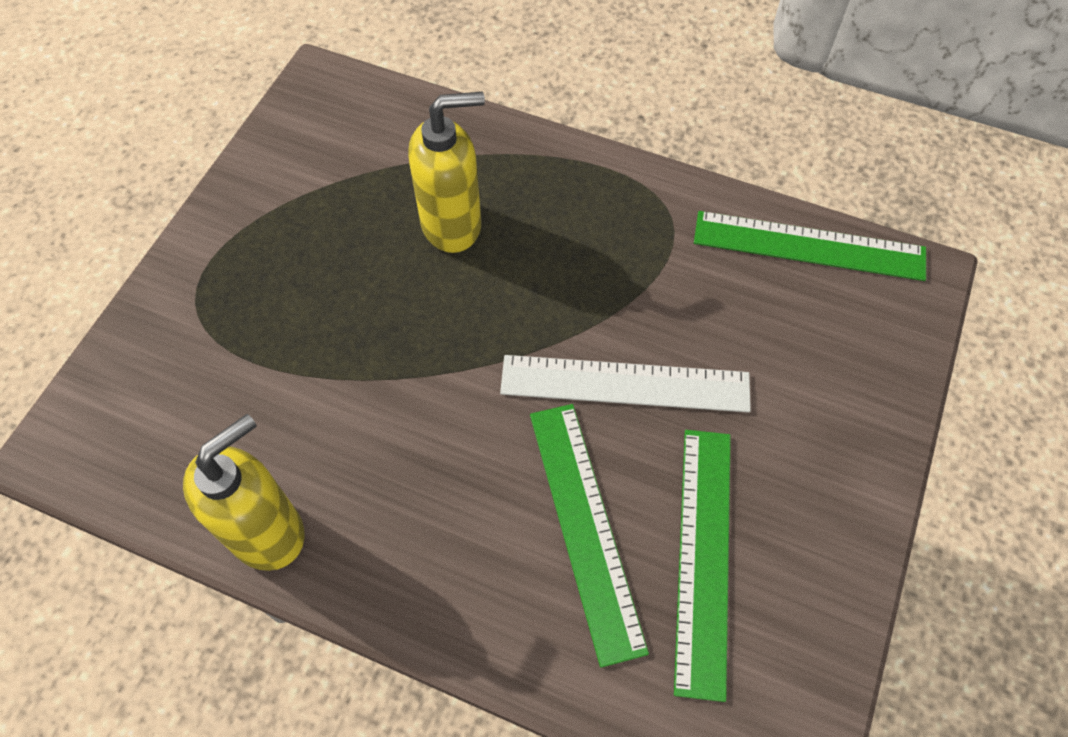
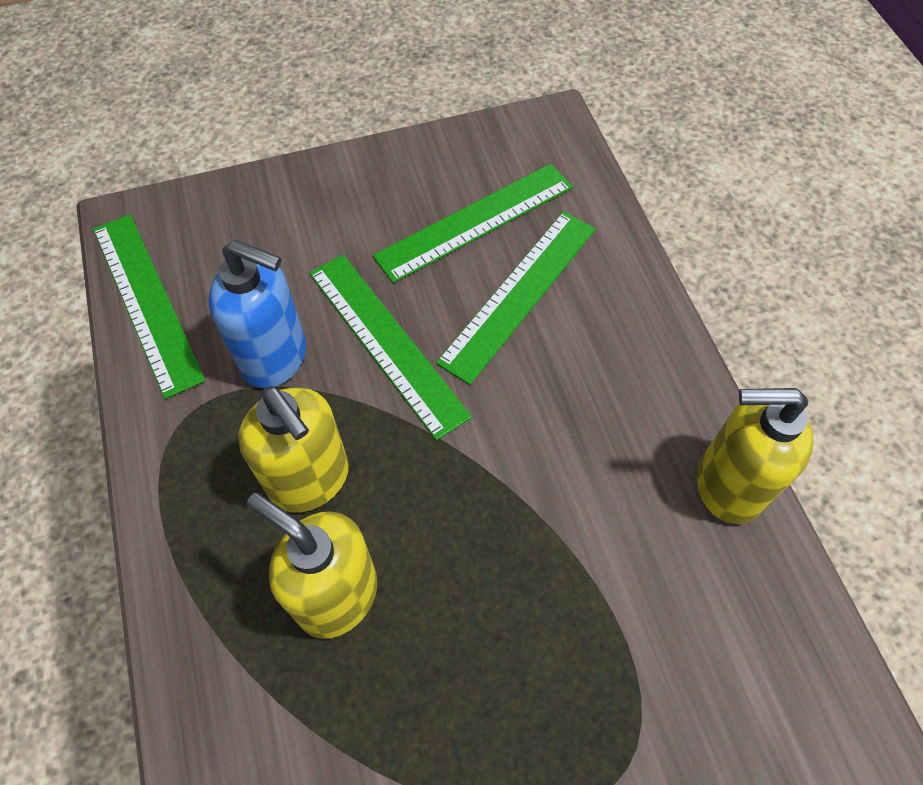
camera: 130 degrees left, 0 degrees up
(548, 259) = (310, 480): none -> yellow soap dispenser
(625, 384) = (386, 342): white ruler -> green ruler
(677, 299) = (275, 357): none -> blue soap dispenser

